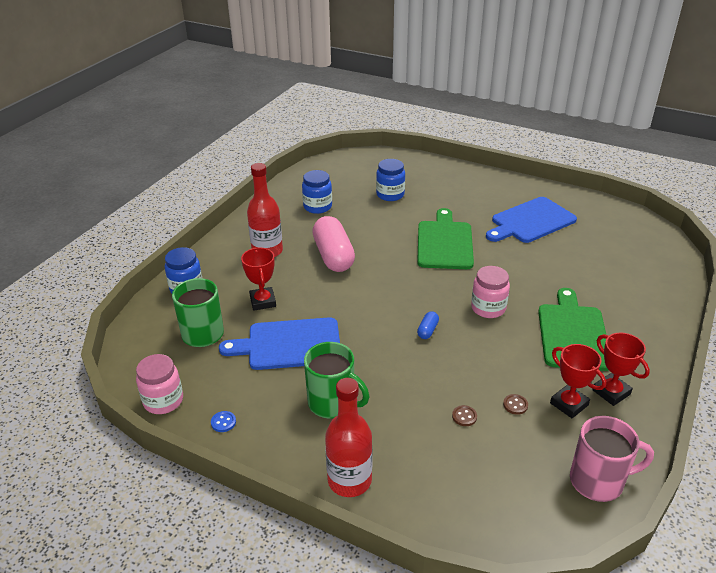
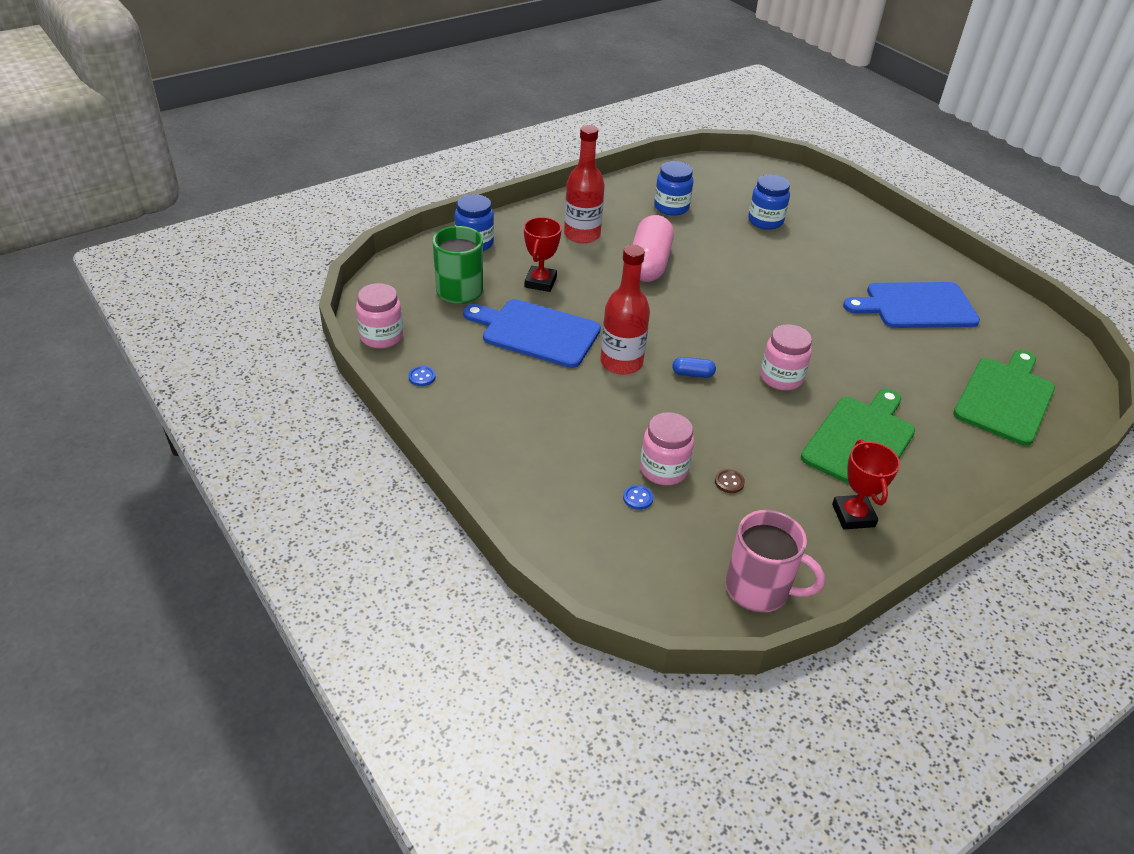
camera: 25 degrees right, 5 degrees up
(333, 403) = (538, 402): green mug -> none
(349, 480) = (501, 476): red bottle -> red bottle (621, 363)
(427, 330) = (692, 374): blue capsule -> blue capsule turned 45 degrees clockwise
(444, 243) = (787, 293): green cutting board -> green cutting board (1005, 398)
(463, 449) = (638, 498): none -> blue button
(464, 416) = (663, 470): brown button -> pink jar
(569, 404) = (791, 506): red trophy -> none

